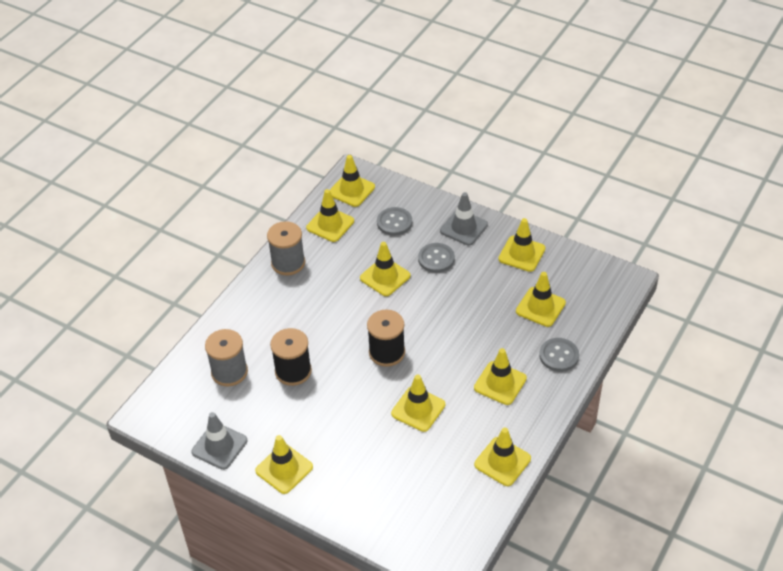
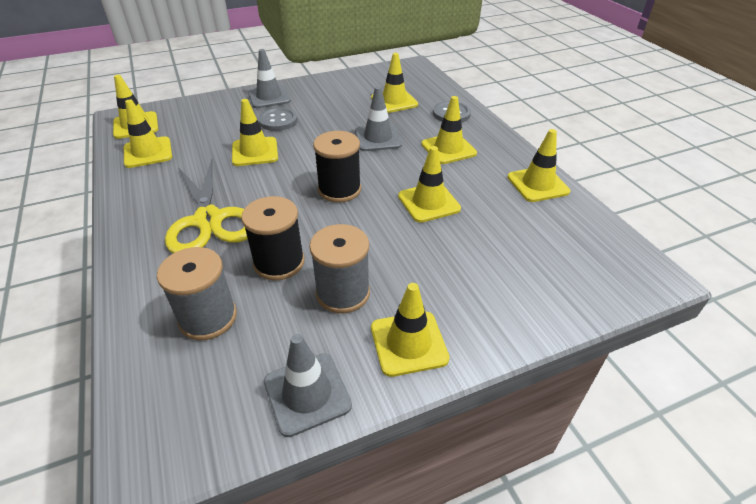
camera: 55 degrees left, 5 degrees down
(288, 263) = (143, 197): grey spool -> grey spool (343, 293)
(297, 311) = (208, 220): none -> yellow scissors
(394, 222) = (208, 122): grey button -> none
(472, 332) = (378, 138): none -> grey traffic cone
(521, 254) = (333, 87): yellow traffic cone -> none

